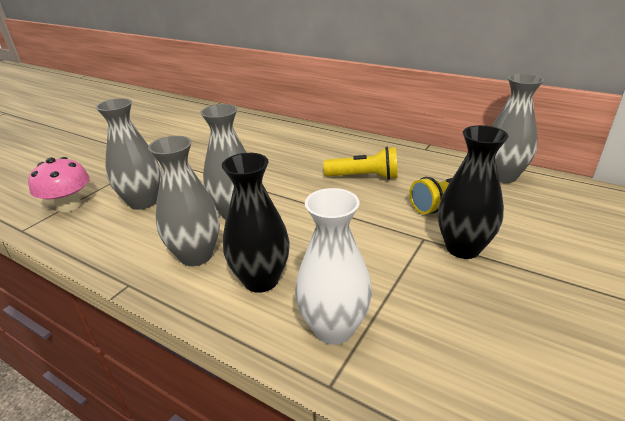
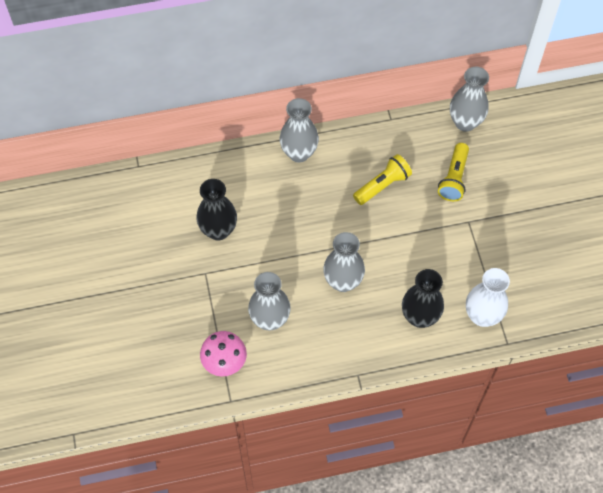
camera: 45 degrees left, 30 degrees up
(196, 255) = (366, 330): grey vase -> grey vase (299, 153)
(463, 248) = (493, 215): black vase -> black vase (218, 230)

